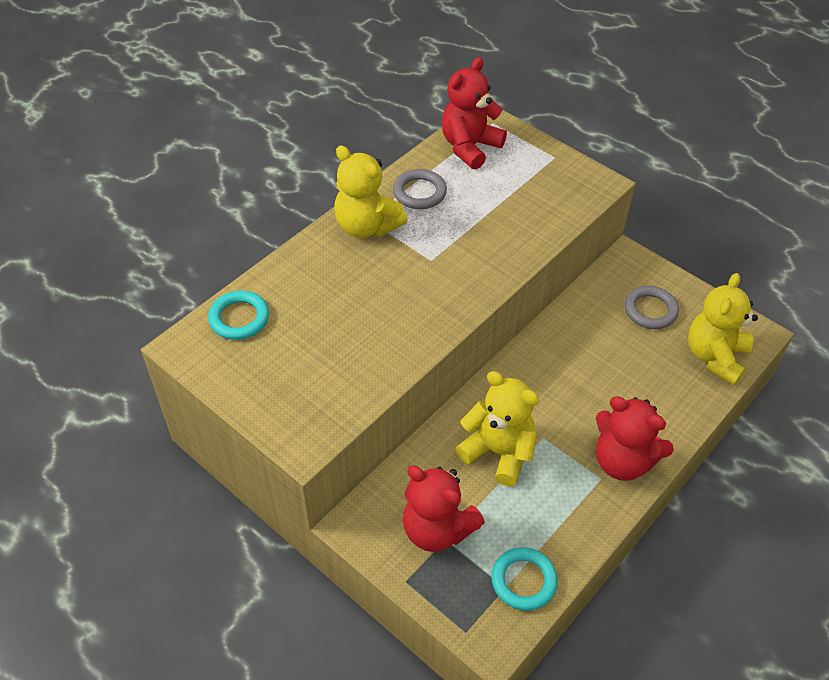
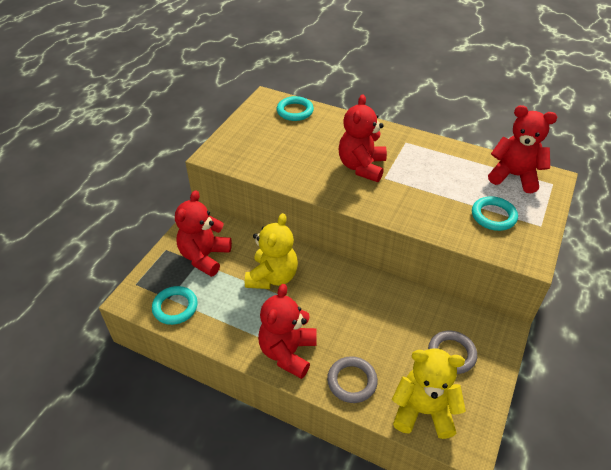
camera: 75 degrees right, 5 degrees down
(366, 226) = (398, 143): yellow teddy bear -> none
(401, 276) = (361, 167): none -> red teddy bear
(419, 192) = (446, 160): grey ring -> grey ring (352, 381)
(530, 187) = (493, 216): none -> turquoise ring

